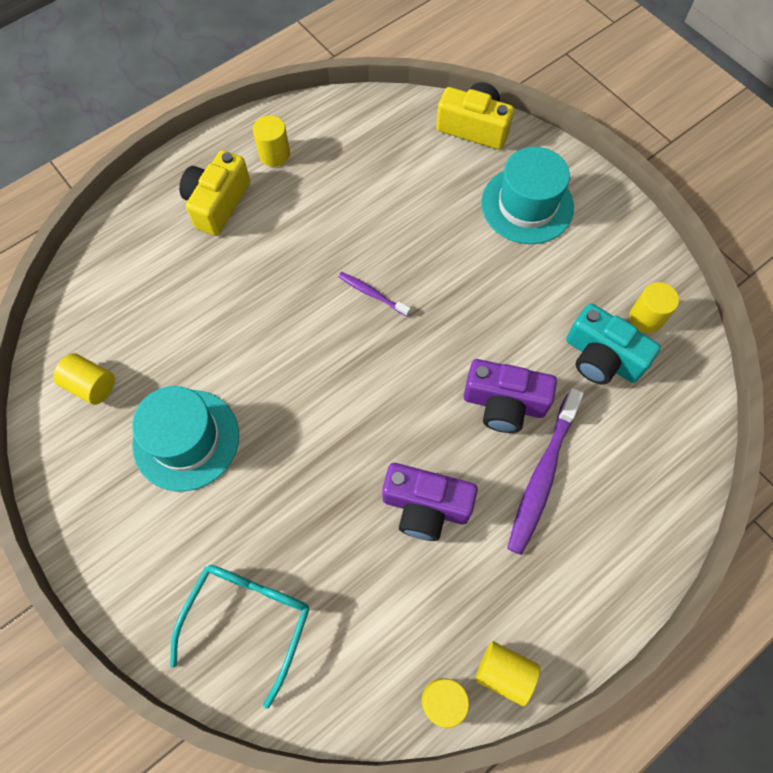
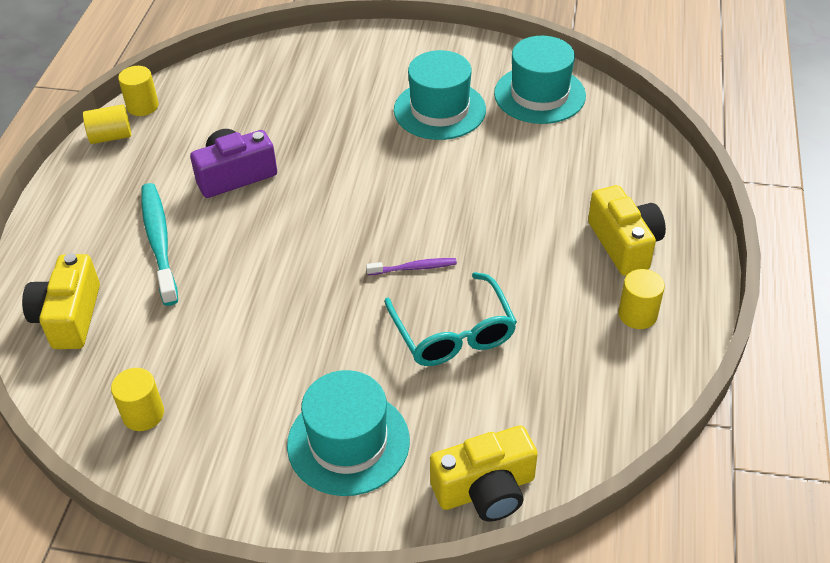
camera: 140 degrees right, 20 degrees down
(91, 385) = (539, 95): yellow cylinder -> turquoise hat
(248, 619) = (297, 70): turquoise glasses -> turquoise glasses (453, 333)
(504, 403) = (228, 266): purple camera -> none
(542, 475) = (159, 242): purple toothbrush -> turquoise toothbrush
(602, 358) = (165, 352): turquoise camera -> none
(659, 449) = (69, 317): none -> yellow camera

